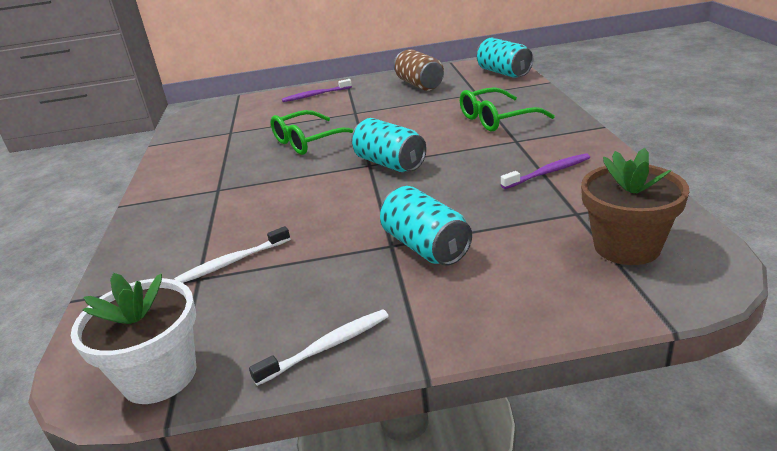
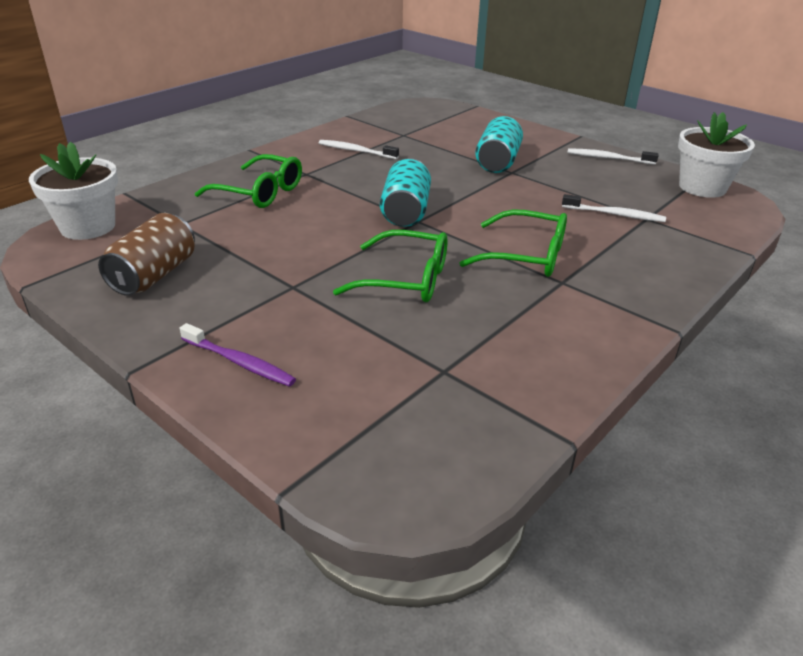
camera: 135 degrees left, 5 degrees up
(261, 189) = (526, 256): none -> green glasses
(504, 73) = (88, 227): turquoise can -> white flower pot
(548, 172) = (356, 151): purple toothbrush -> white toothbrush
(627, 246) = (424, 119): brown flower pot -> none

